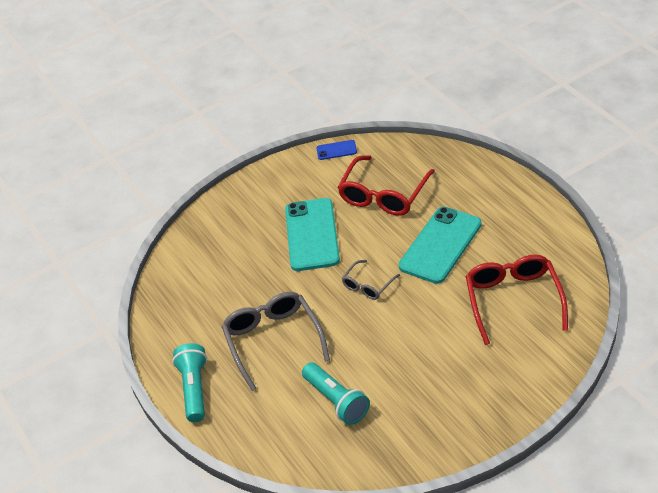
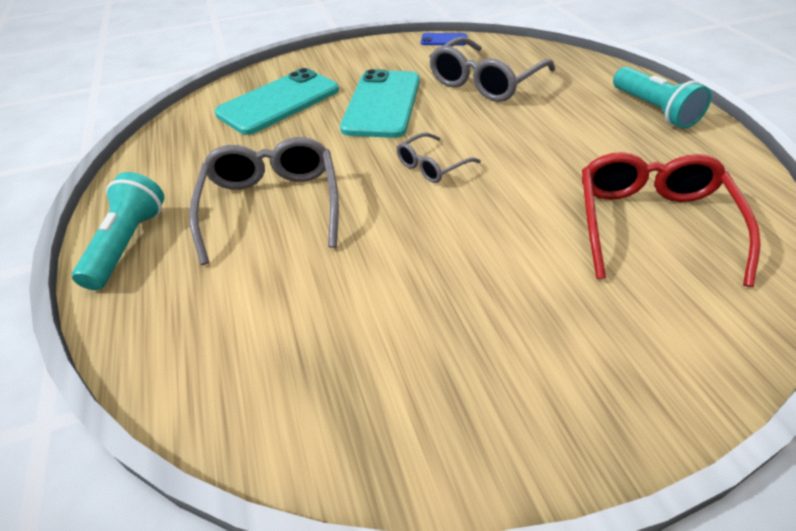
camera: 10 degrees right, 0 degrees up
(336, 401) = (319, 311): turquoise flashlight -> turquoise flashlight (653, 110)
(384, 195) = (485, 82): red glasses -> grey glasses
(440, 245) = (547, 140): turquoise phone -> turquoise phone (279, 102)

